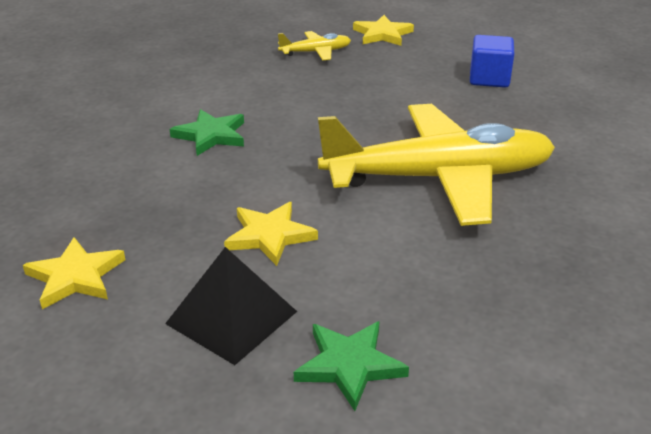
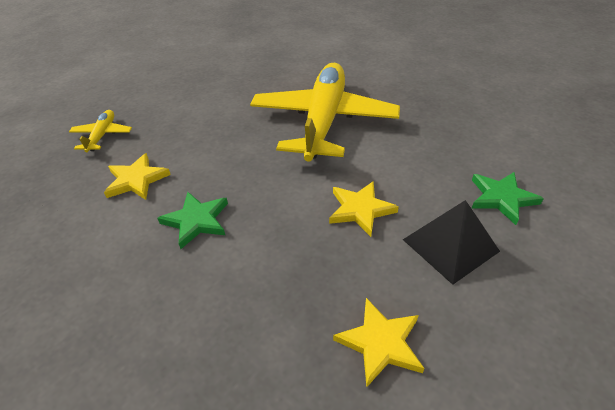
camera: 70 degrees left, 10 degrees up
(382, 34) = (107, 97): yellow star -> yellow star (136, 180)
(489, 79) = (215, 72): blue cube -> none

